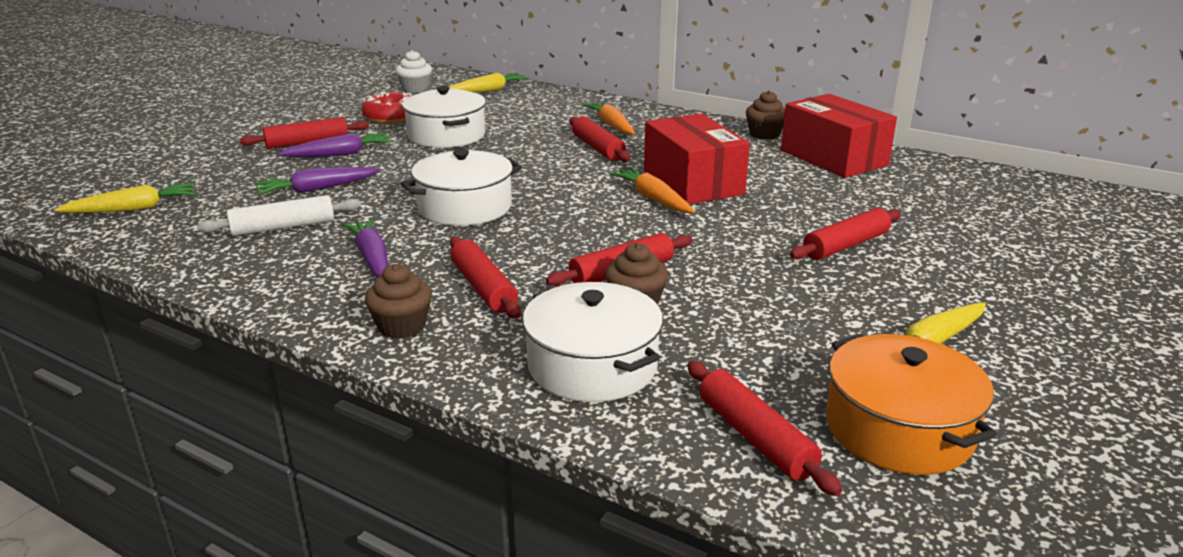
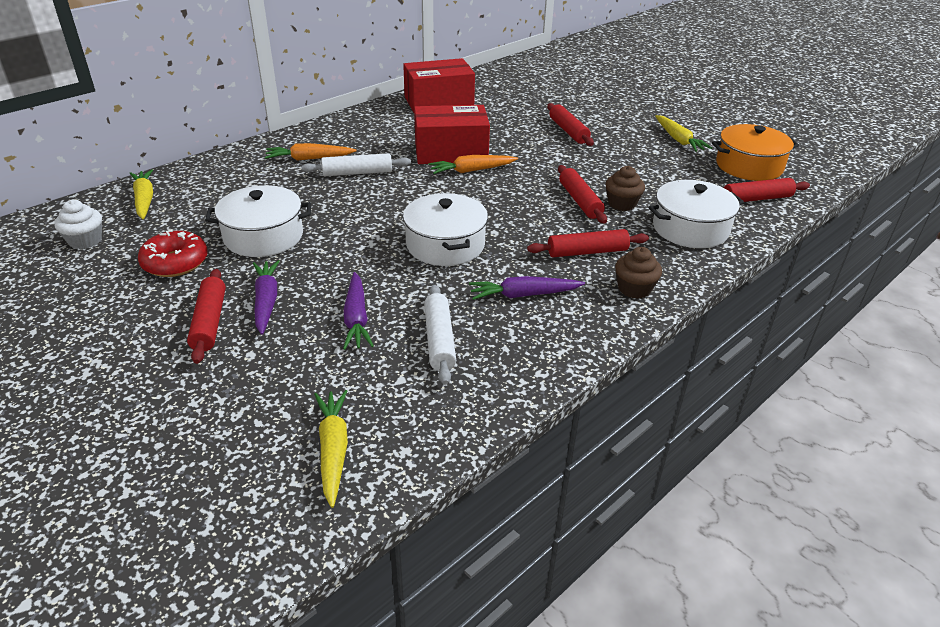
camera: 75 degrees left, 10 degrees up
(597, 148) = (357, 173): red rolling pin -> white rolling pin
(764, 134) = (379, 111): brown cupcake -> none

